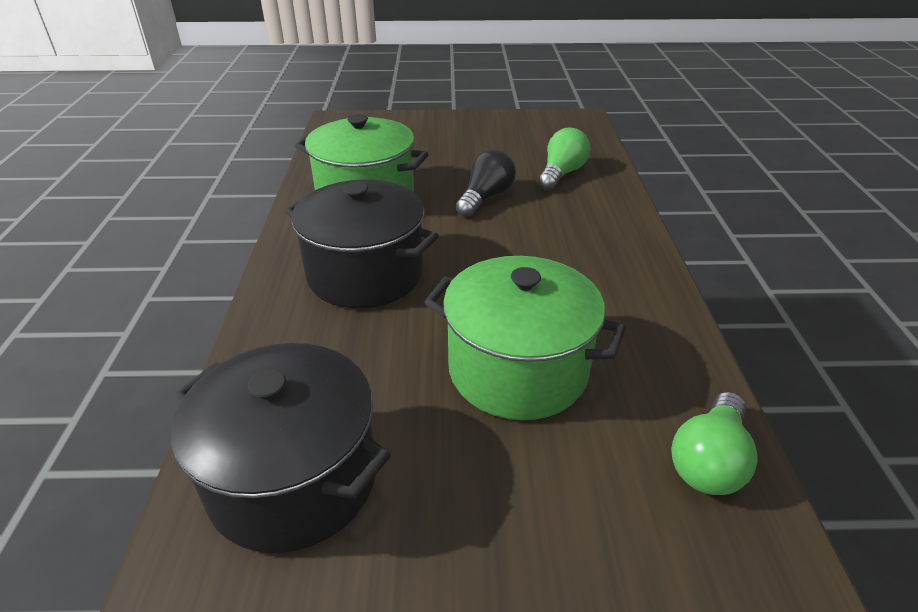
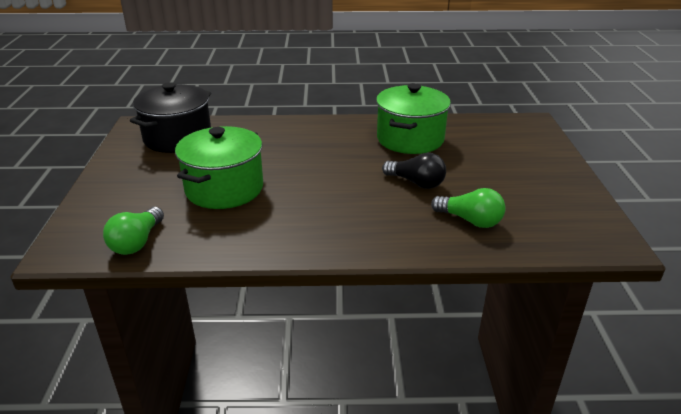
camera: 90 degrees right, 5 degrees down
(365, 274) = (317, 144): black pot -> none
(709, 461) = (137, 242): green light bulb -> green light bulb turned 105 degrees counterclockwise

